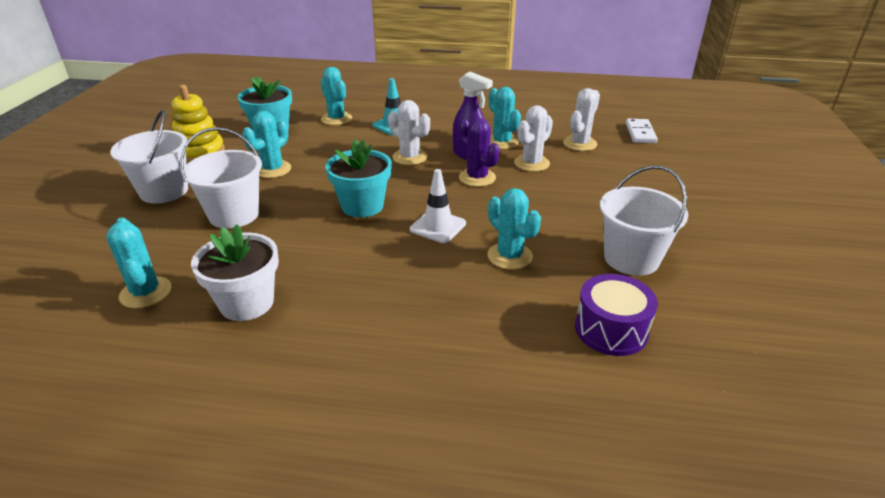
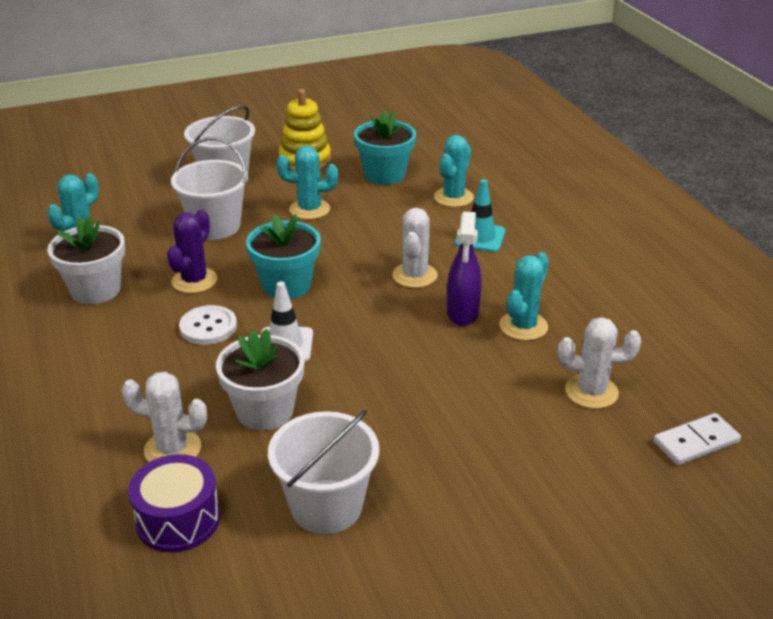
camera: 60 degrees right, 0 degrees up
(377, 254) = (208, 327): none -> white button
(477, 178) = (412, 336): purple cactus -> purple cactus (194, 281)
(509, 256) = (265, 411): turquoise cactus -> white flower pot
(531, 163) = (490, 366): white cactus -> white cactus (172, 449)

